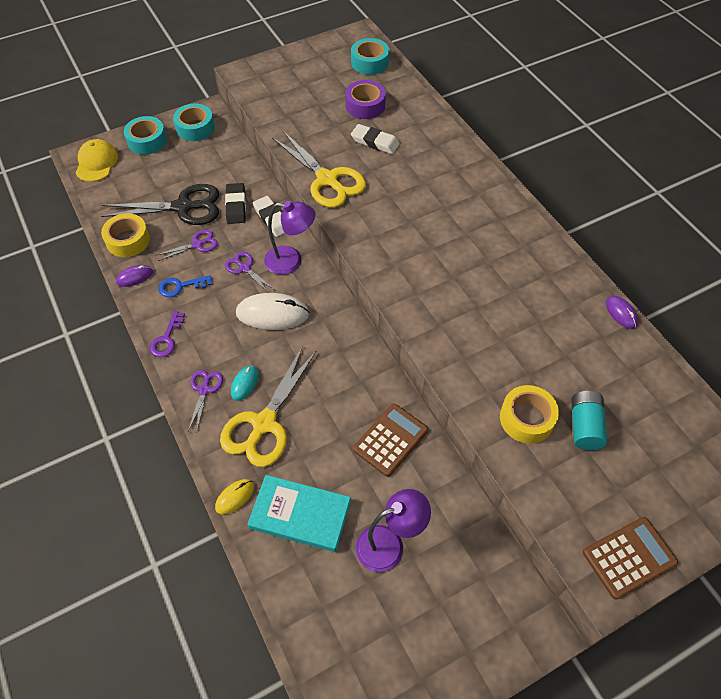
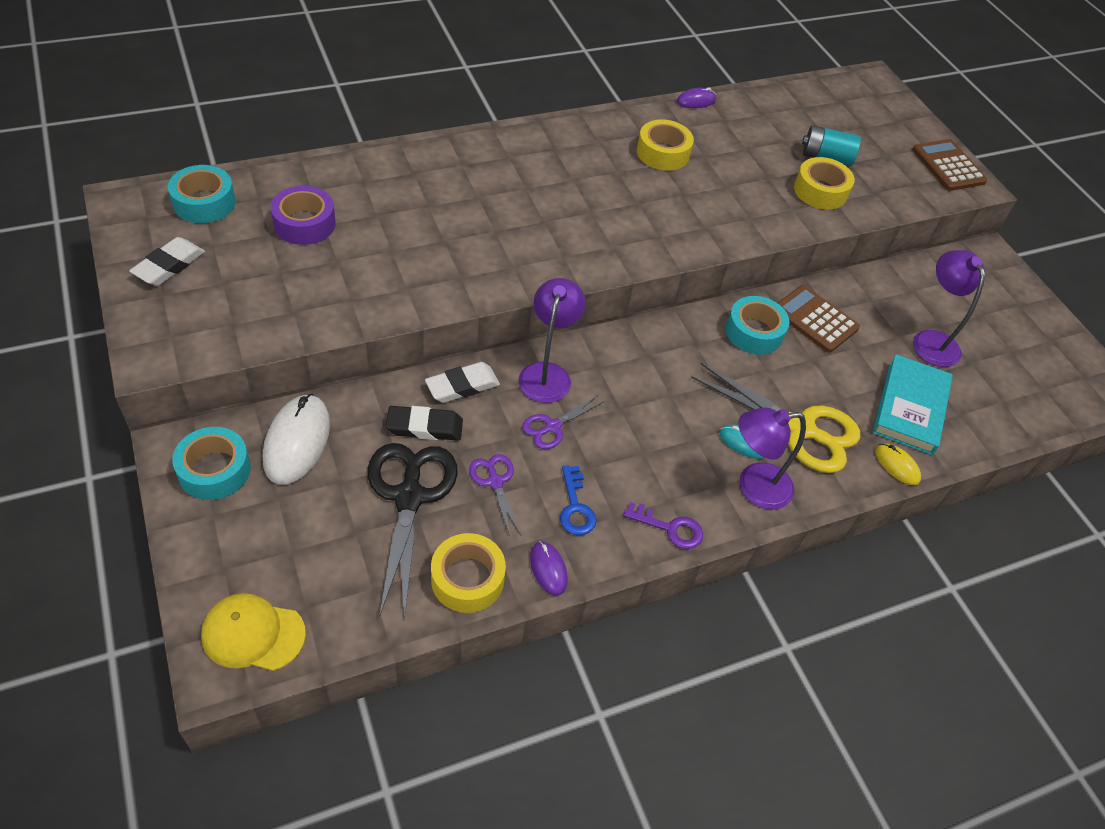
camera: 90 degrees left, 5 degrees down
(147, 141) = (221, 547): turquoise tape -> turquoise tape (754, 332)
(204, 390) = (754, 487): purple scissors -> purple lamp
(272, 314) = (636, 403): white mouse -> white mouse (297, 441)
(327, 180) = (450, 285): yellow scissors -> none
(375, 142) = (388, 227): white eraser -> white eraser (169, 266)
(528, 290) = (663, 153): none -> yellow tape

